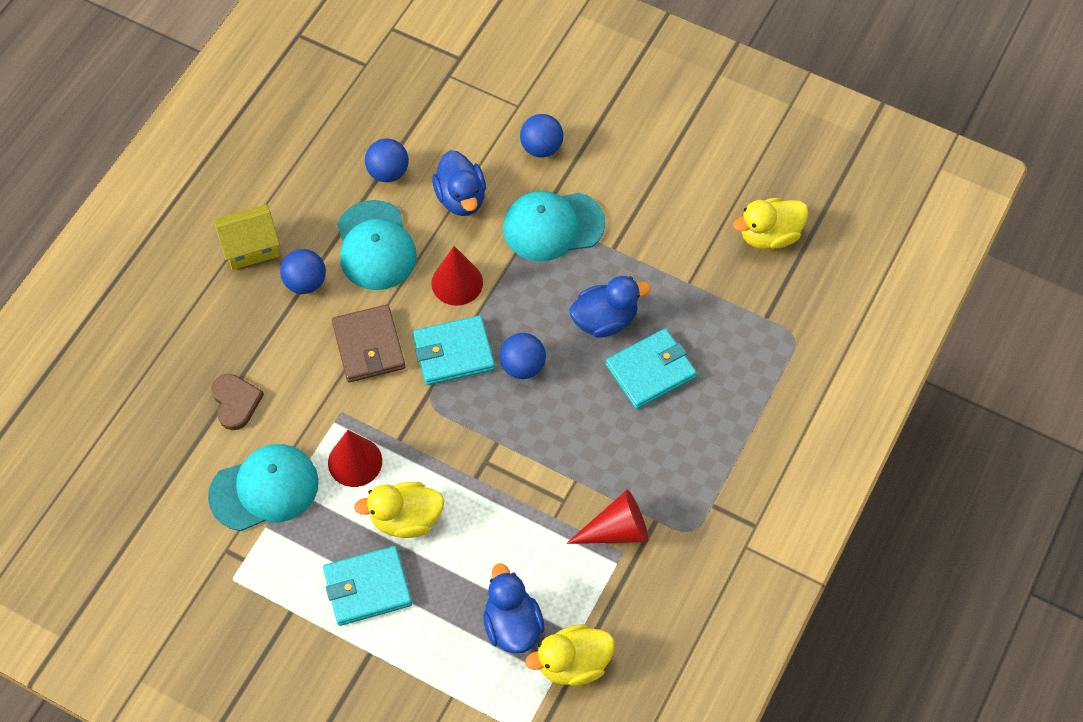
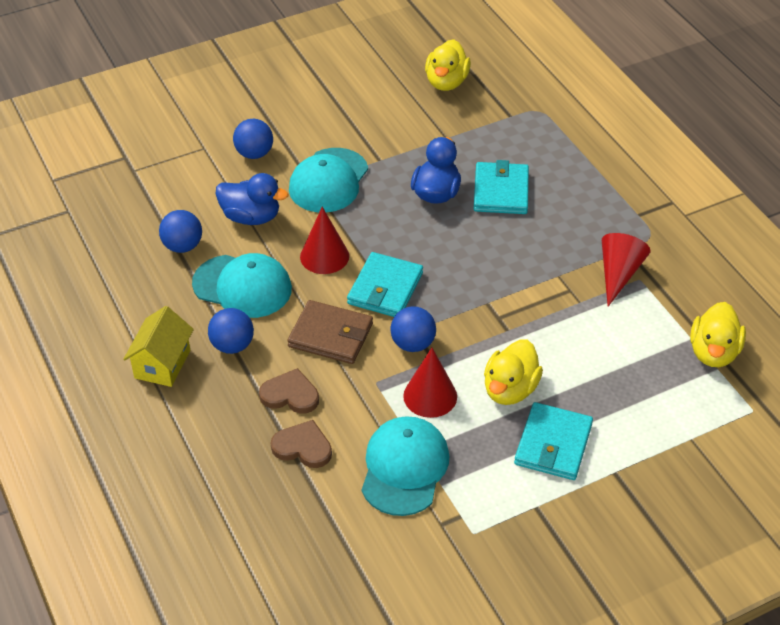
camera: 55 degrees left, 15 degrees down
(283, 358) = (290, 395): none -> brown heart
(512, 625) = (654, 371): blue duck -> none
(523, 366) = (434, 256): blue ball -> blue ball (413, 344)

